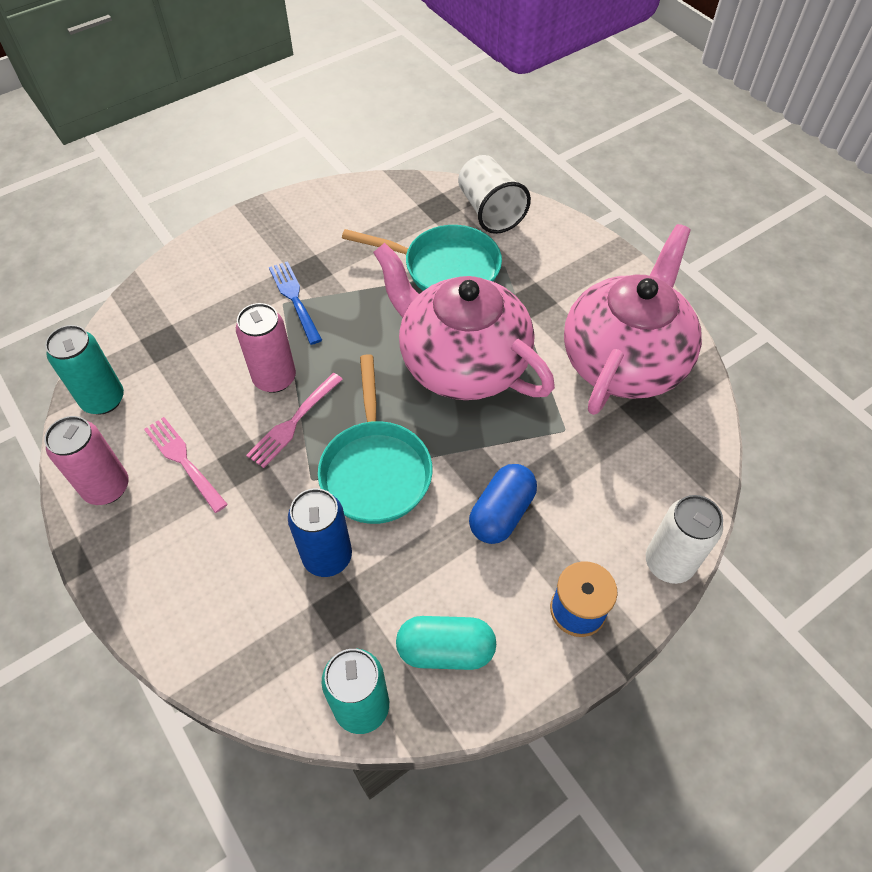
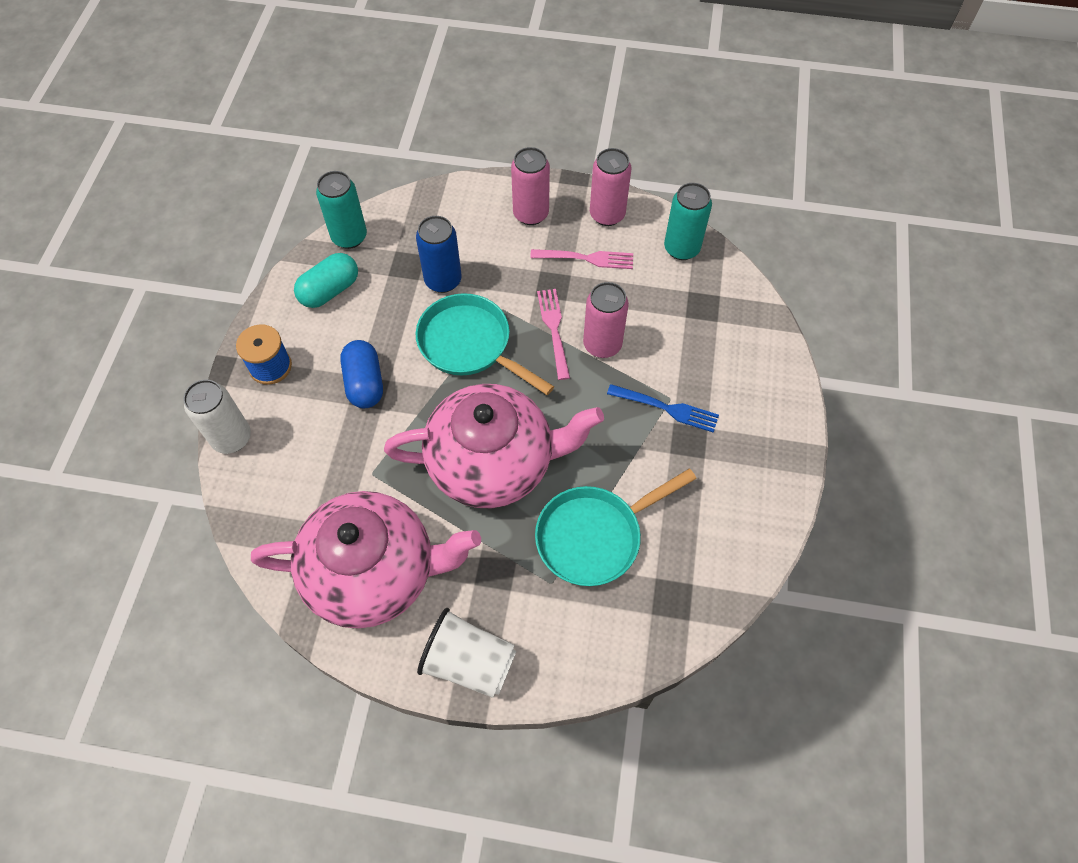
camera: 135 degrees right, 5 degrees up
(164, 555) = (530, 214): none -> pink can
(489, 211) = (626, 636): white cup -> white cup (469, 662)
(624, 360) = (374, 572): pink teapot -> pink teapot turned 75 degrees counterclockwise

